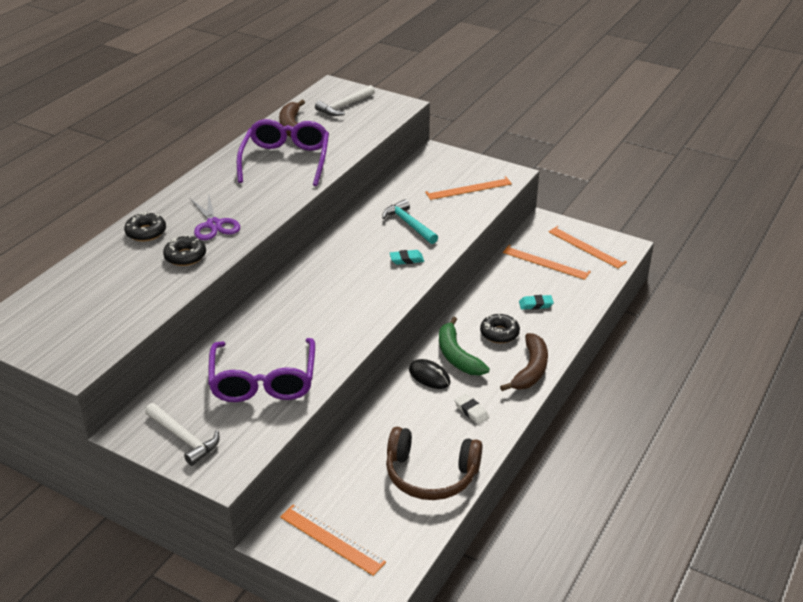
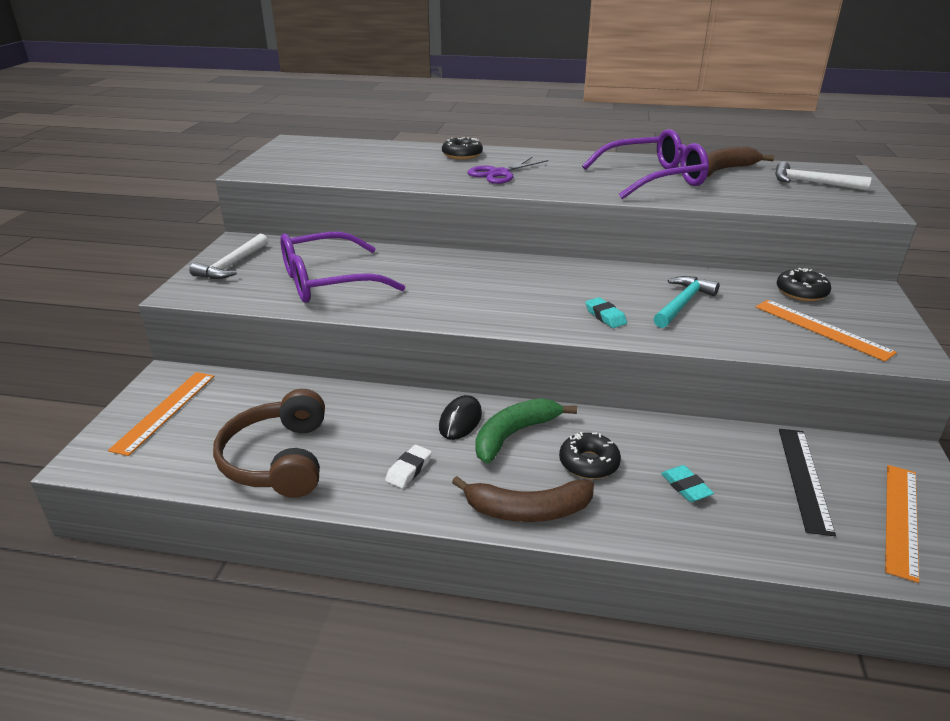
camera: 70 degrees right, 5 degrees down
(185, 256) = (436, 174): black donut -> black donut (801, 292)
(546, 262) = (804, 478): orange ruler -> black ruler

